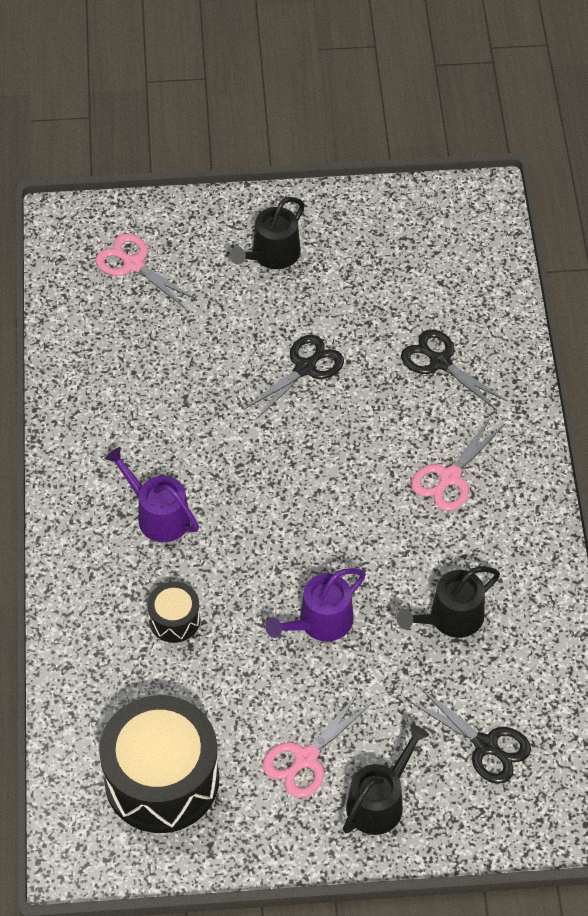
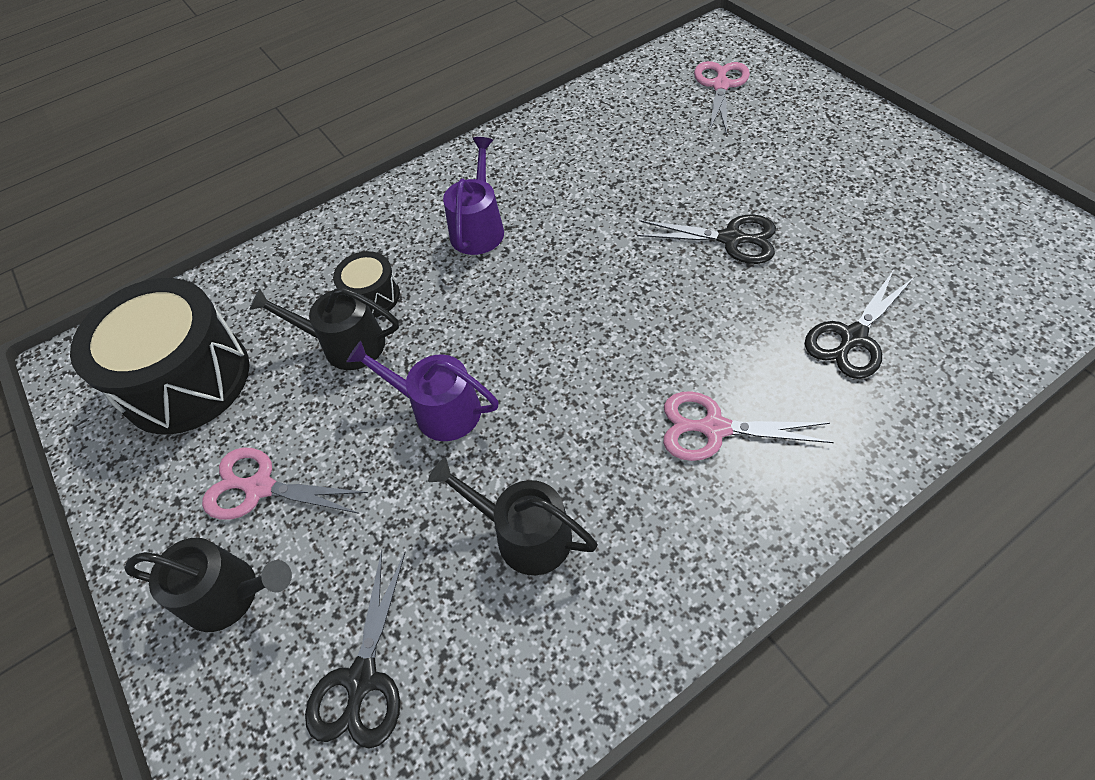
camera: 65 degrees right, 0 degrees up
(272, 255) = (830, 153): black watering can -> black watering can (346, 344)
(439, 362) = (853, 338): black scissors -> black scissors turned 150 degrees counterclockwise

